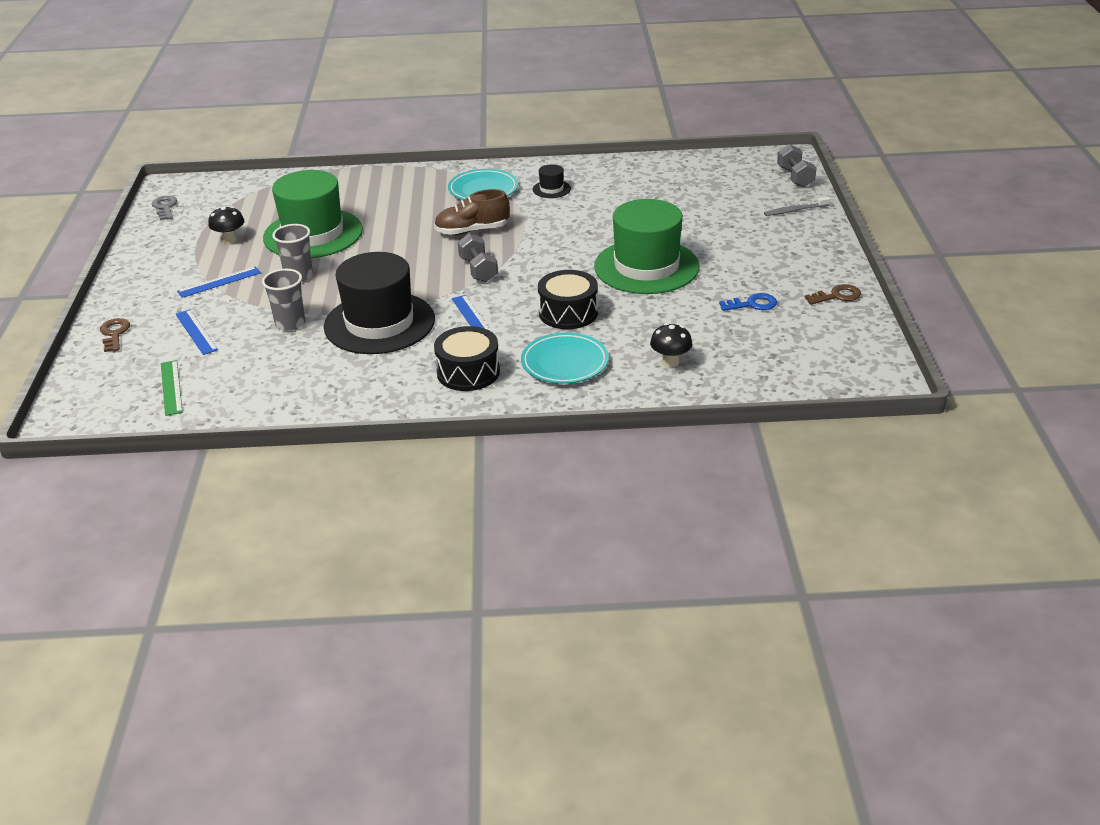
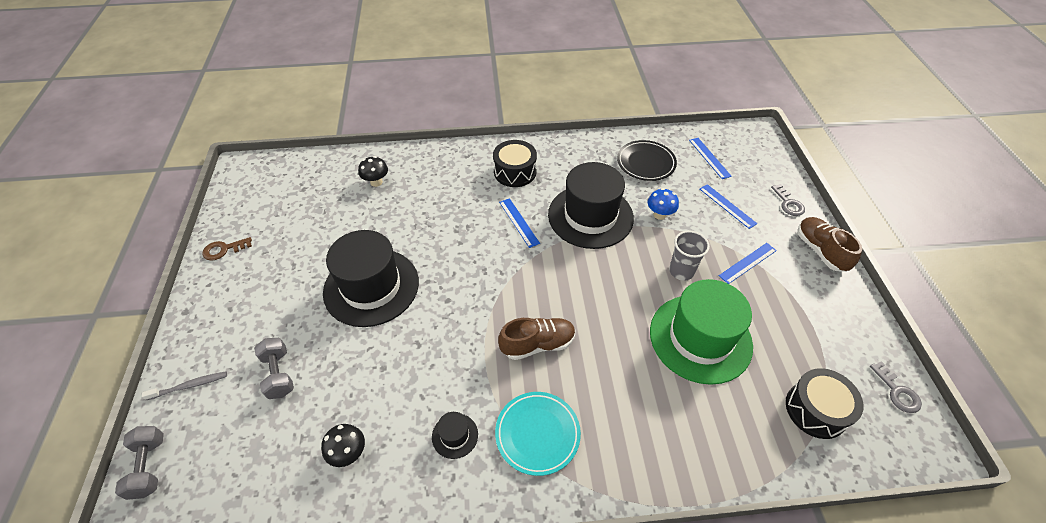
camera: 175 degrees right, 15 degrees up
(114, 333) = (788, 203): brown key -> grey key
(126, 291) = (820, 251): none -> brown shoe
(171, 387) = (709, 158): green ruler -> blue ruler
(230, 239) = (780, 327): black mushroom -> black mushroom (349, 453)
(270, 381) = (646, 163): none -> black plate
(290, 324) = (659, 215): grey cup -> blue mushroom
(478, 270) = (522, 281): grey dumbbell -> grey dumbbell (279, 374)
(564, 363) = (449, 180): turquoise plate -> none
(568, 313) = (444, 228): black drum -> black drum (816, 410)
(646, 267) = (371, 287): green hat -> black hat
(752, 304) = (296, 239): blue key -> none

